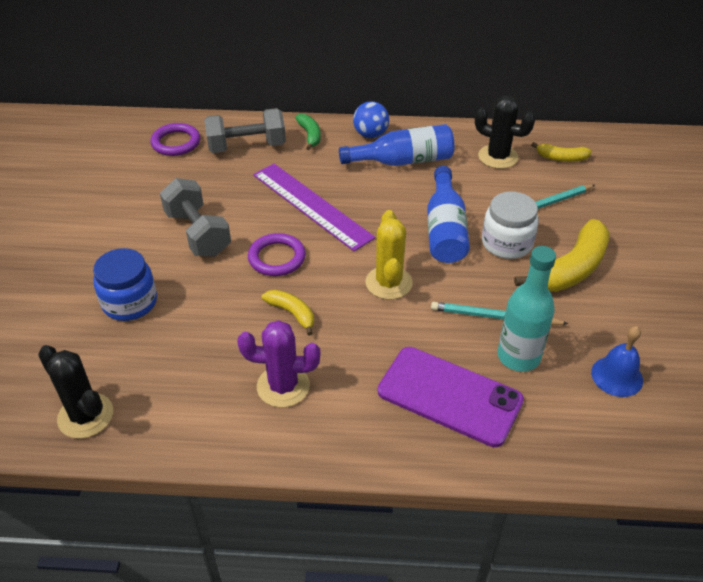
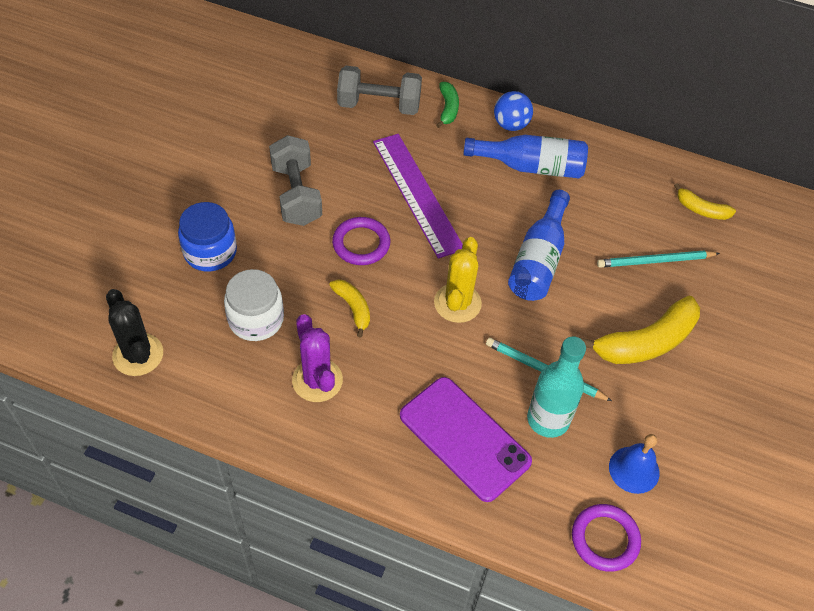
camera: 15 degrees right, 10 degrees up
(176, 142) = (311, 81): purple ring -> purple ring (605, 539)
(283, 386) = (317, 380): purple cactus -> purple cactus turned 45 degrees clockwise
(498, 157) = (633, 189): black cactus -> none
(506, 243) = (594, 294): white jar -> white jar (256, 319)

